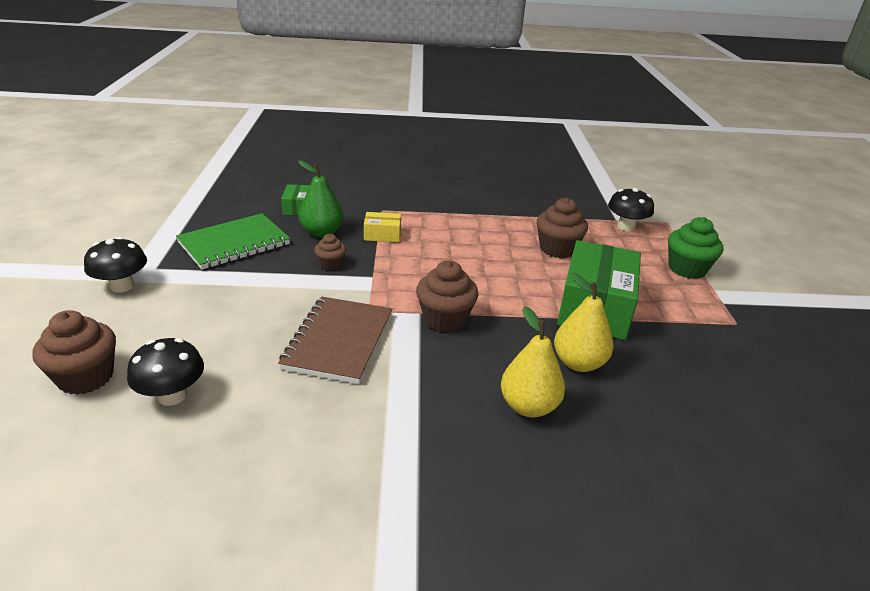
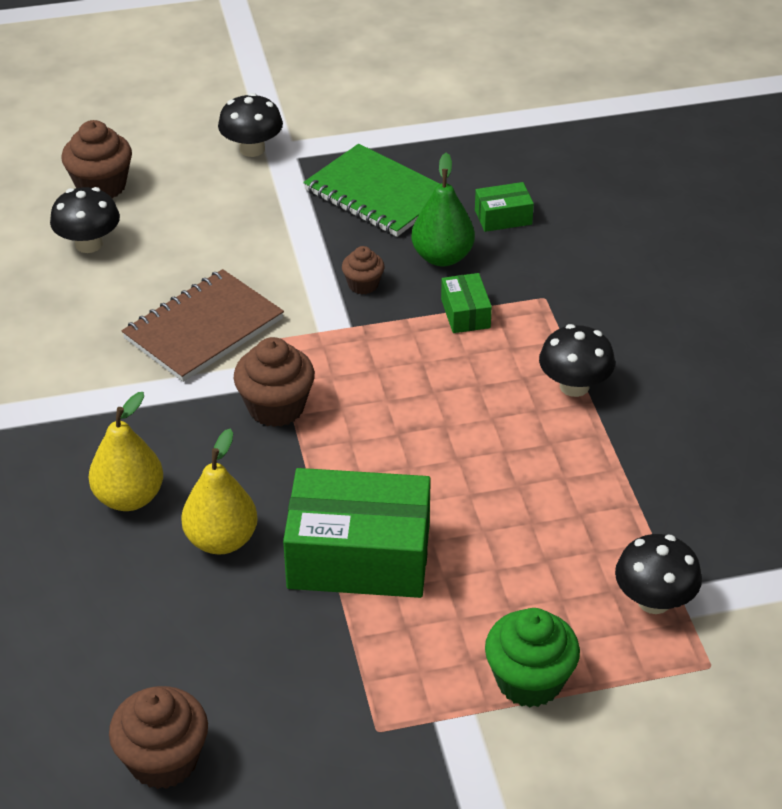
camera: 80 degrees right, 10 degrees up
(338, 341) = (203, 329): brown notebook -> brown notebook turned 45 degrees counterclockwise
(382, 235) = (465, 313): yellow box -> green box
(462, 216) = (574, 386): none -> black mushroom
(557, 249) = (518, 508): brown cupcake -> brown cupcake (163, 760)

